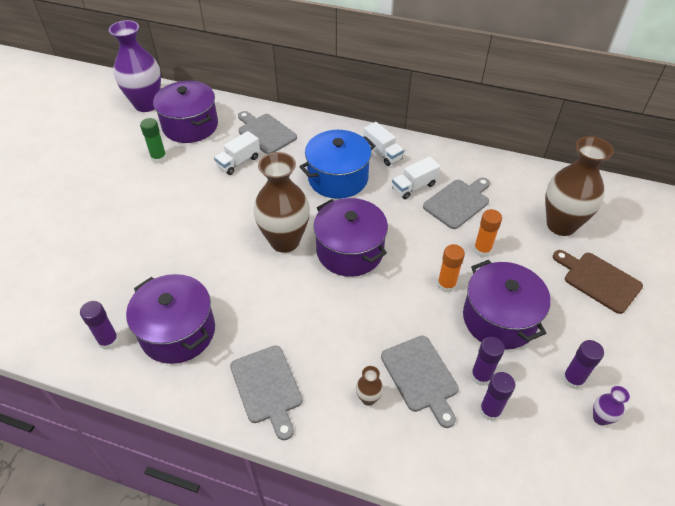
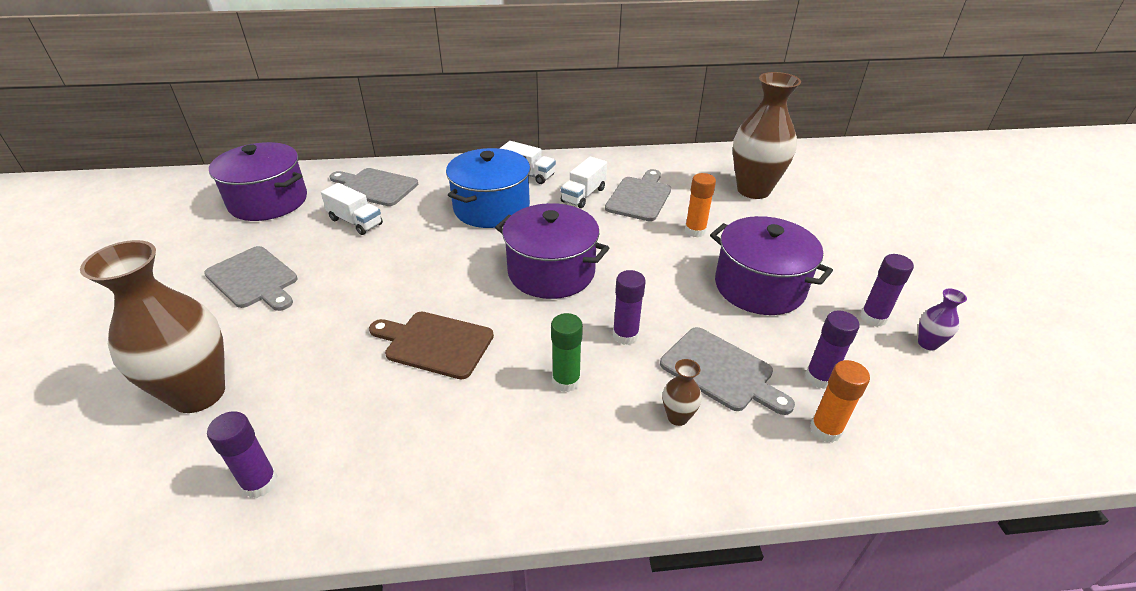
camera: 25 degrees left, 10 degrees down
(146, 104) = (192, 194): purple vase -> none
(159, 158) = (238, 243): green glue stick -> green glue stick (566, 381)
(178, 332) = (370, 432): purple pot -> none
(238, 162) = (355, 222): white truck -> white truck turned 75 degrees counterclockwise
(267, 387) = (540, 454): grey cutting board -> grey cutting board (254, 279)
(285, 241) = (464, 284): brown vase -> brown vase (199, 394)
(446, 285) = (682, 272): orange glue stick -> orange glue stick (825, 430)
(481, 376) = (783, 347): purple glue stick -> purple glue stick (625, 335)
(598, 280) = (824, 225): brown cutting board -> brown cutting board (435, 343)

